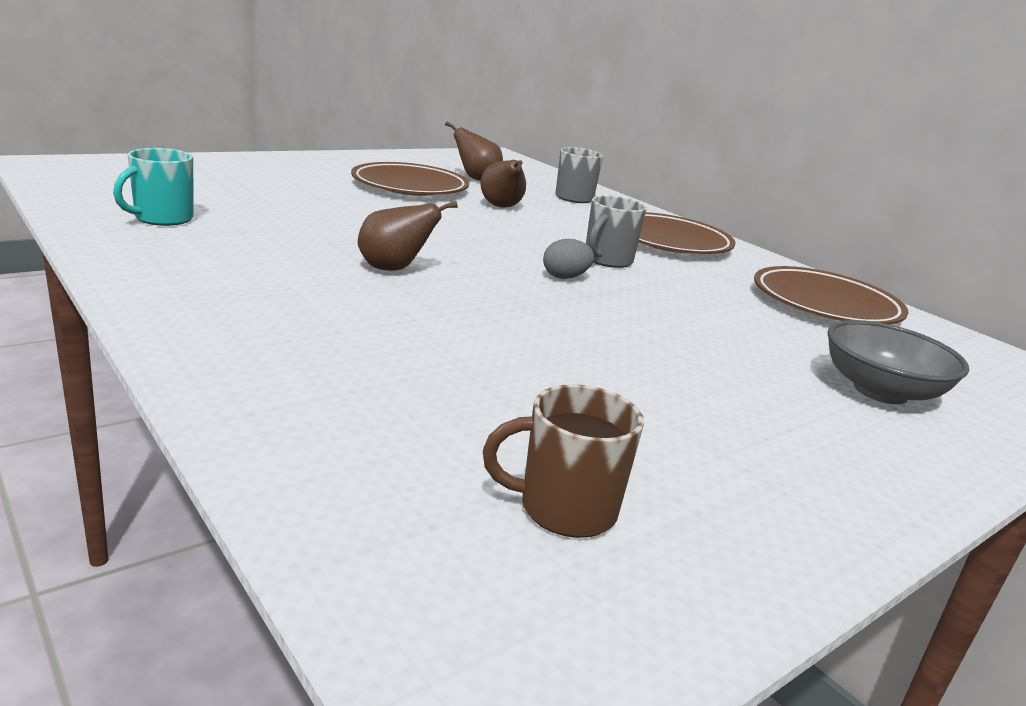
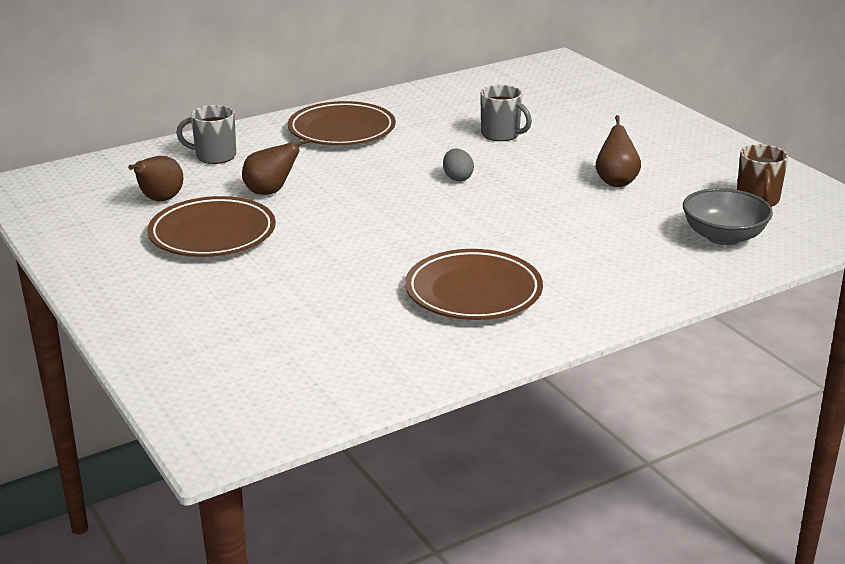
camera: 80 degrees left, 5 degrees up
(162, 218) = (397, 344): turquoise mug -> none
(394, 269) = (475, 239): brown pear -> brown pear (616, 181)
(607, 260) = (407, 159): grey mug -> grey mug (501, 135)
(825, 304) = (463, 99): brown plate -> brown plate (473, 292)
(880, 391) = (595, 111): grey bowl -> grey bowl (723, 237)

